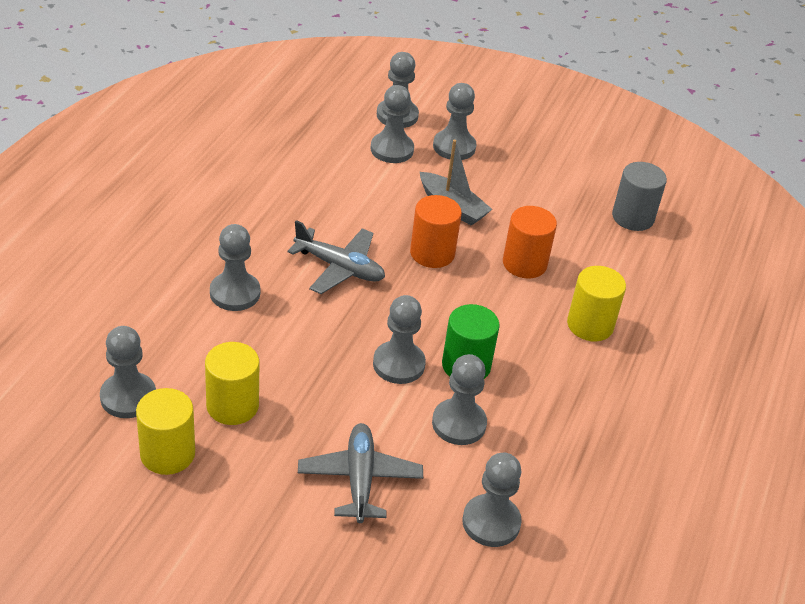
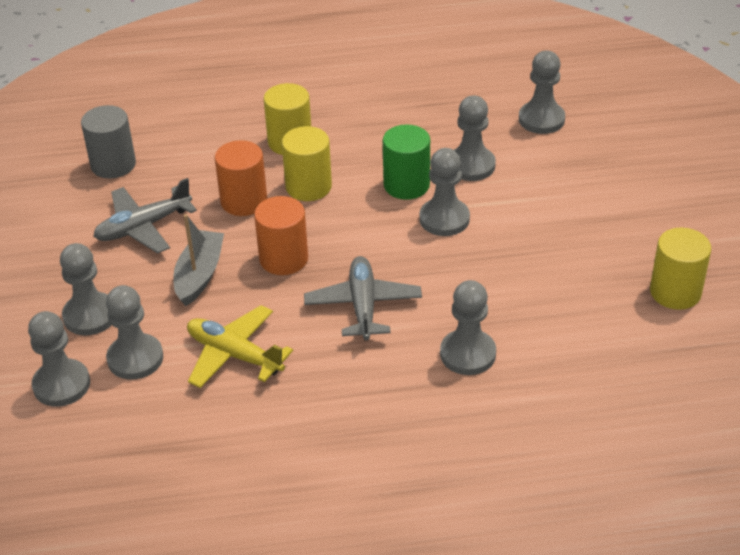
camera: 115 degrees left, 0 degrees up
(128, 397) = (654, 347): grey pawn -> none
(232, 406) = (590, 284): yellow cylinder -> yellow cylinder (308, 187)
(351, 189) = (234, 355): none -> yellow plane
(359, 479) = (578, 188): grey plane -> grey plane (143, 227)

